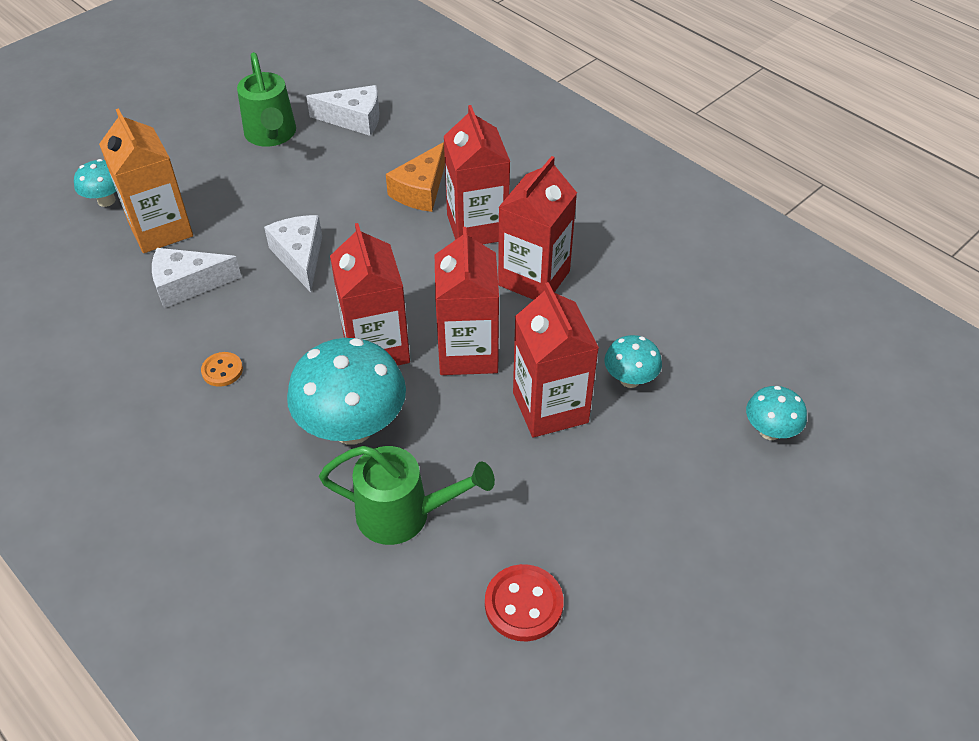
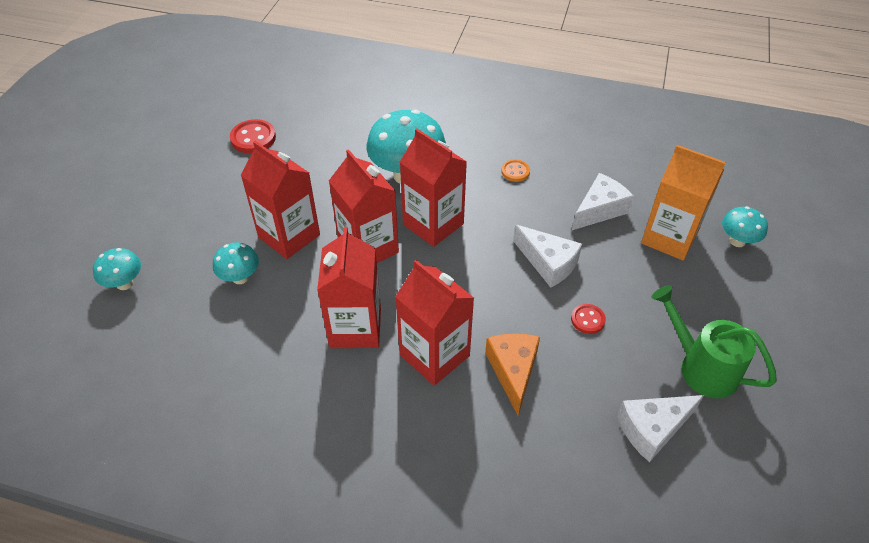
camera: 150 degrees right, 0 degrees up
(319, 199) = (587, 320): none -> red button
(405, 514) = (342, 149): green watering can -> none

